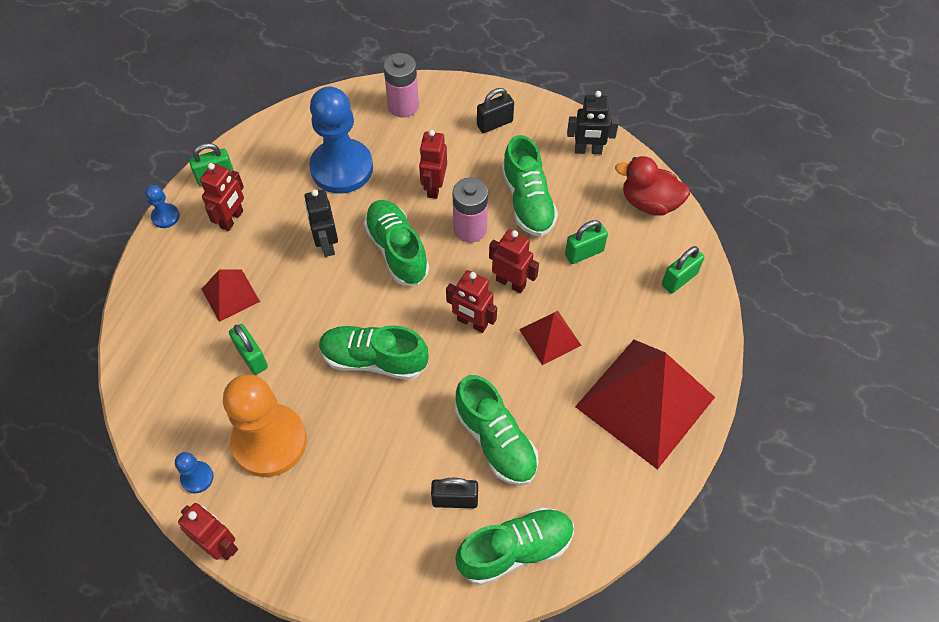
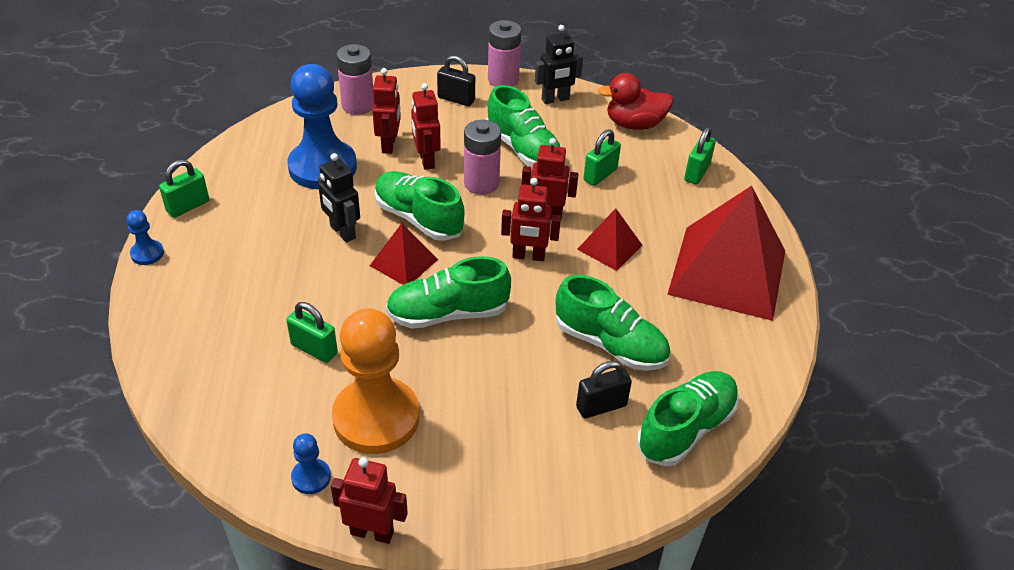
camera: 25 degrees left, 15 degrees down
(230, 295) = (259, 302): red pyramid -> red pyramid (403, 262)
(232, 219) = (226, 237): red robot -> red robot (389, 145)
(494, 123) = (456, 99): black padlock -> black padlock turned 75 degrees clockwise
(550, 112) = (503, 80): none -> pink battery

